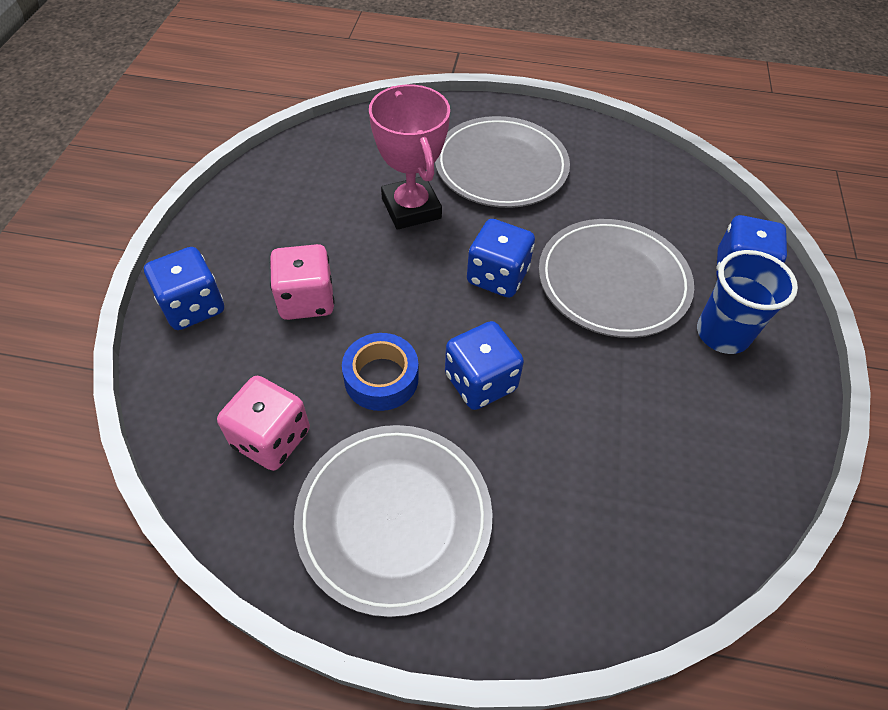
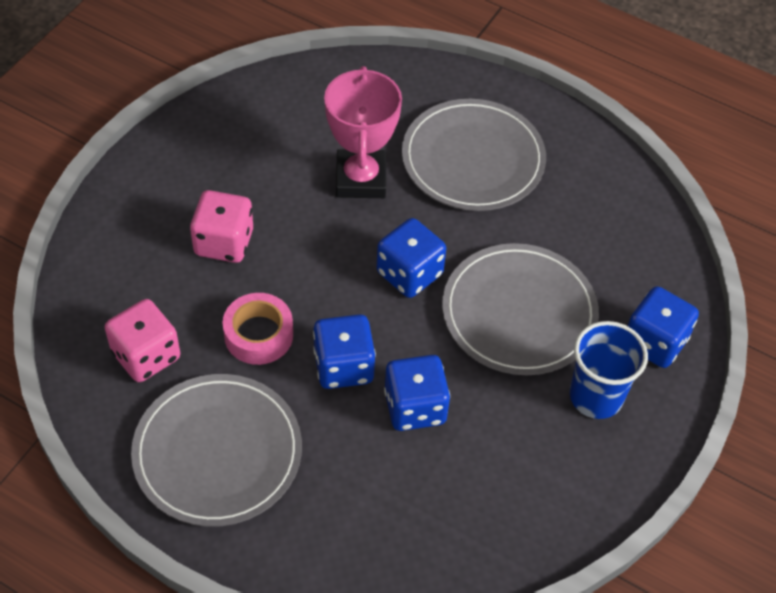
camera: 20 degrees right, 0 degrees up
(193, 306) = (124, 218): blue dice -> blue dice (415, 407)
(381, 378) = (258, 335): blue tape -> pink tape

